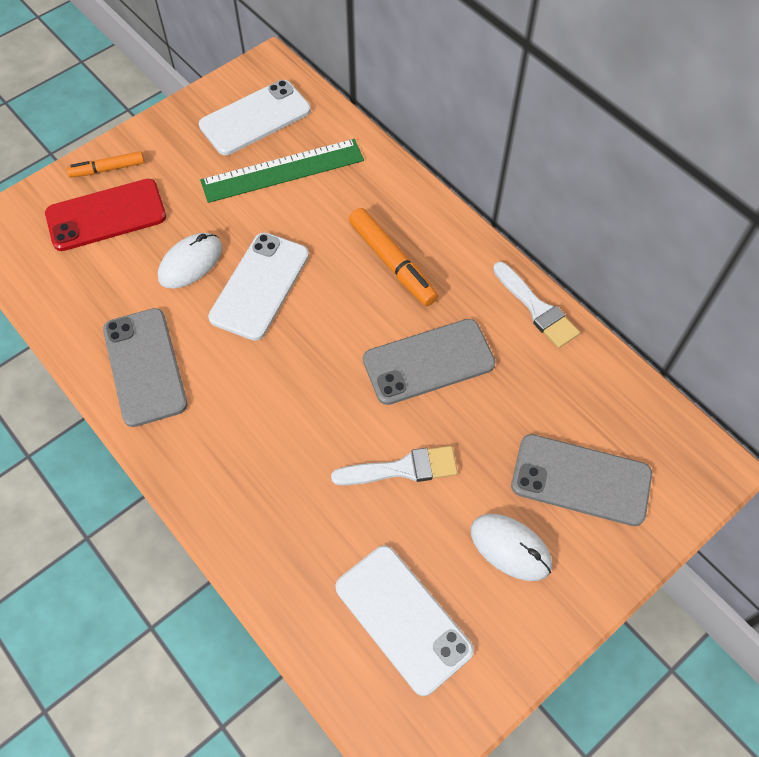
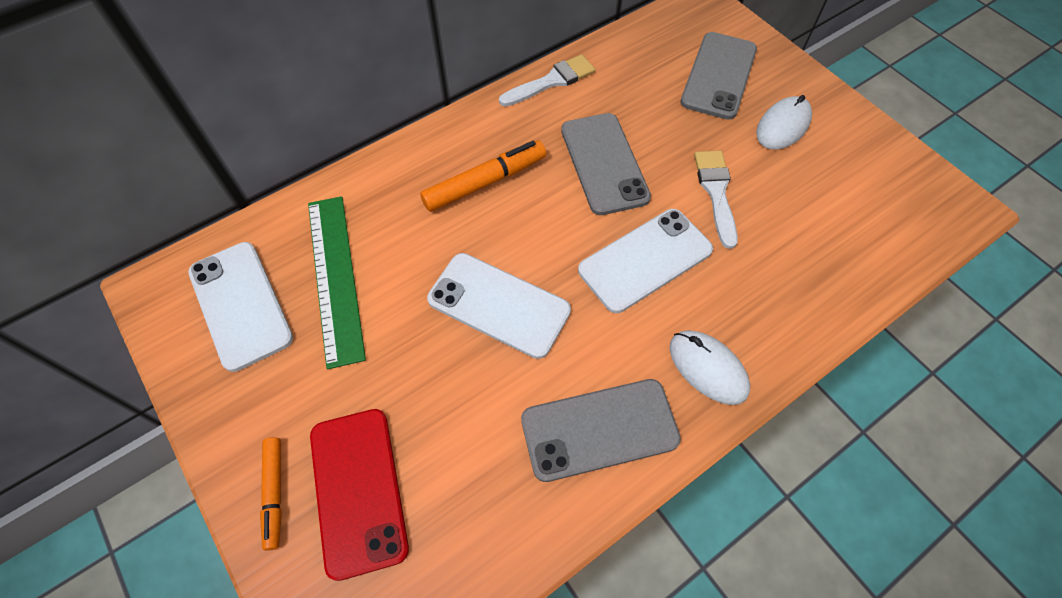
camera: 85 degrees left, 0 degrees up
(190, 263) = (455, 379): white mouse -> white mouse (708, 368)
(403, 618) = (855, 203): white phone -> white phone (645, 260)

